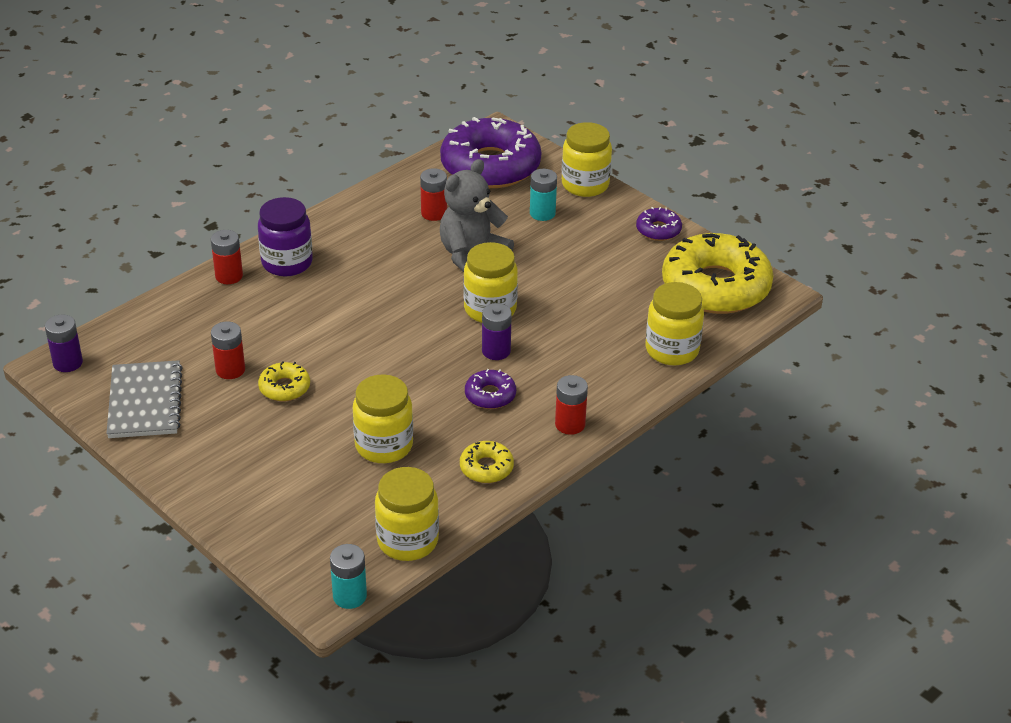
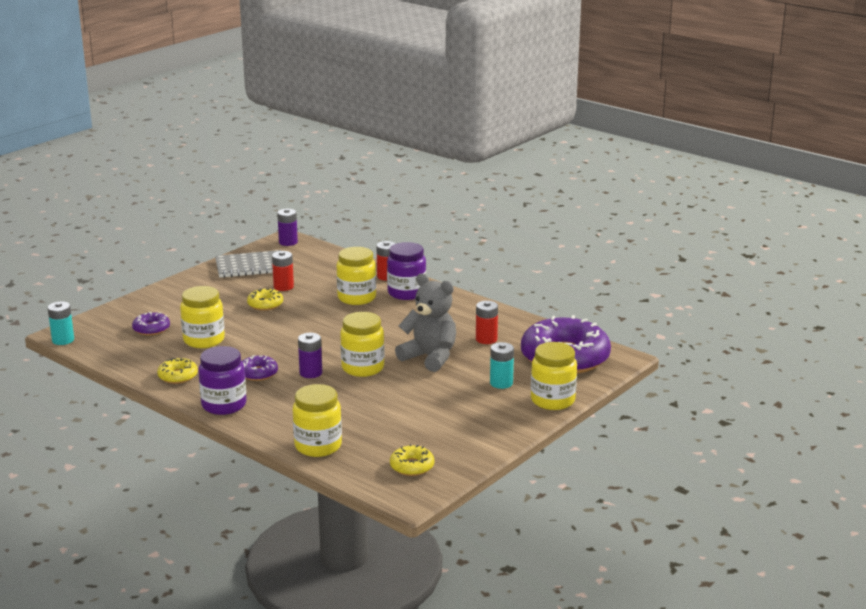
camera: 85 degrees right, 15 degrees down
(407, 541) = (109, 354): yellow jar -> yellow jar (356, 298)
(570, 424) = (224, 405): red battery -> purple jar
(658, 230) = (493, 437): purple donut -> purple donut (151, 329)
(715, 287) = (412, 466): yellow donut -> yellow donut, size x0.43

